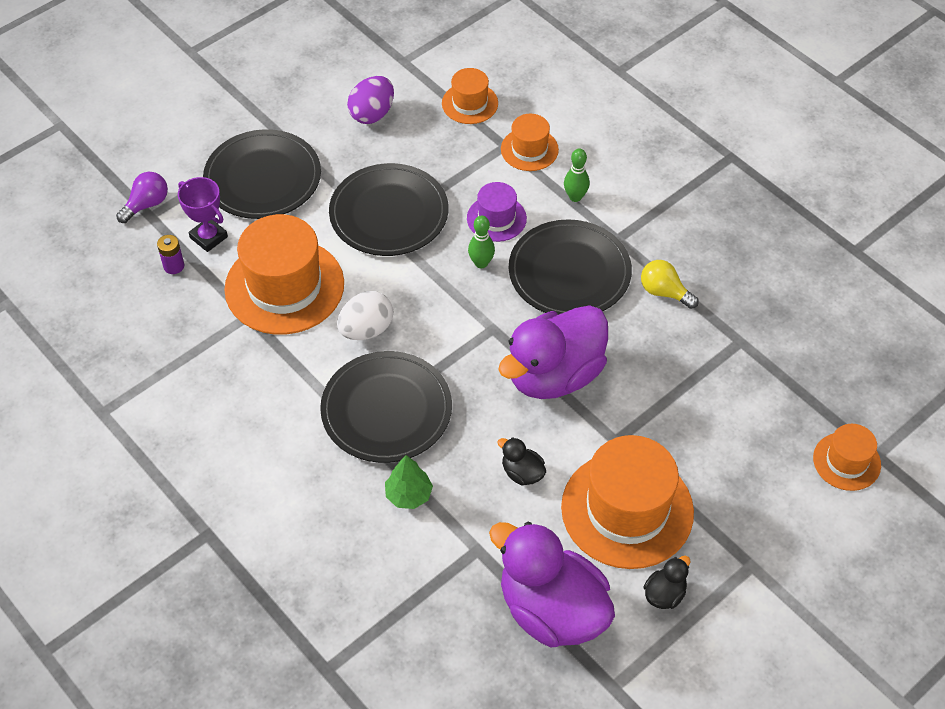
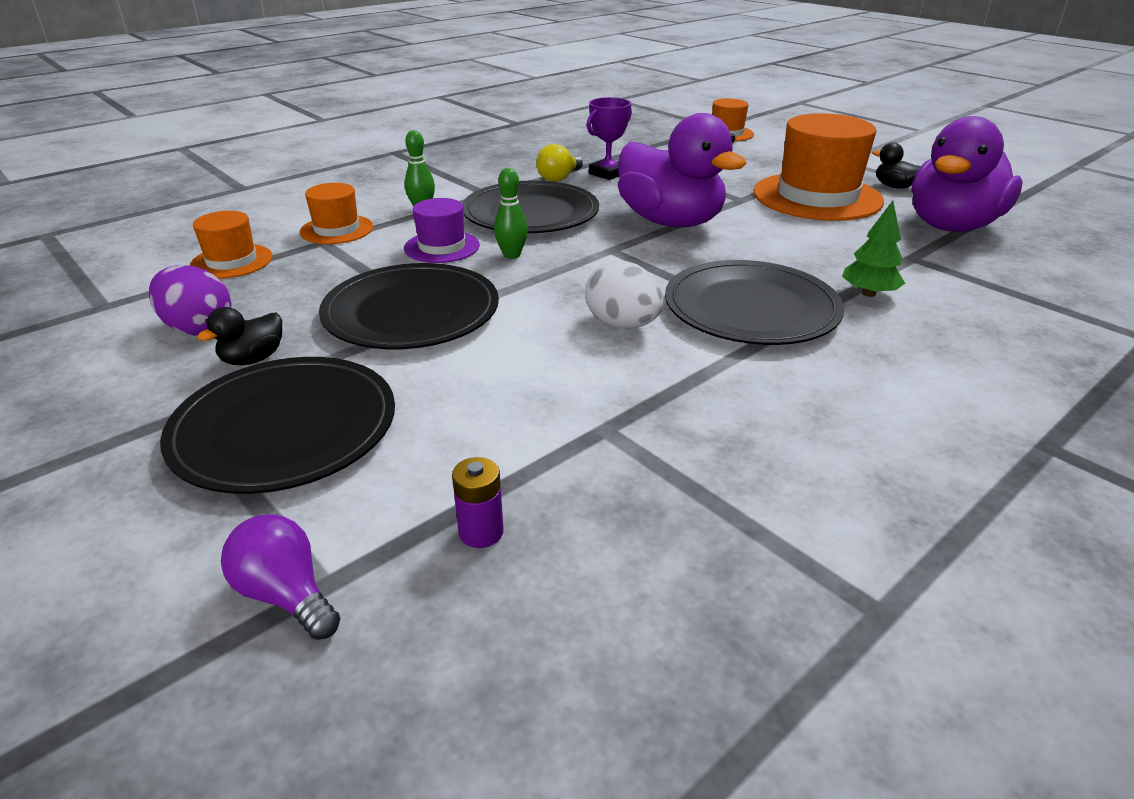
camera: 90 degrees left, 20 degrees down
(208, 237) = (413, 487): purple trophy -> purple trophy (607, 173)
(284, 286) = (542, 395): orange hat -> none
(522, 473) = (802, 237): black duck -> black duck (253, 359)

